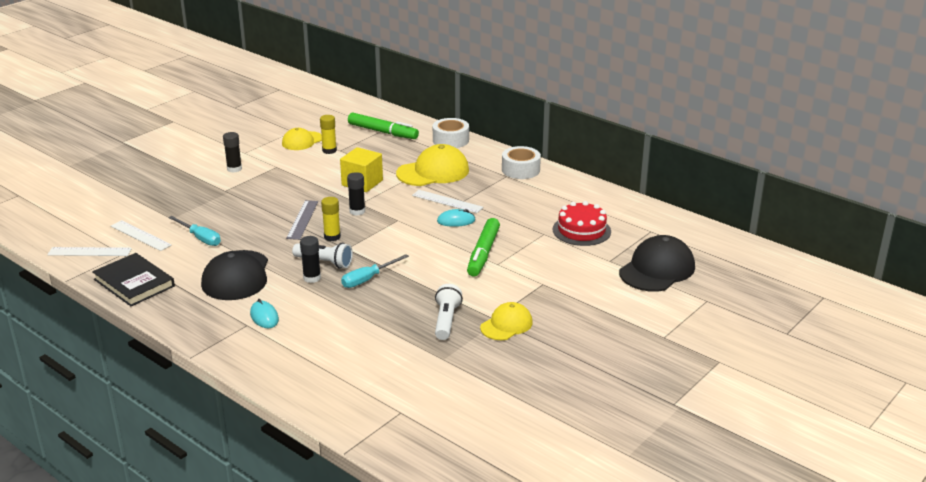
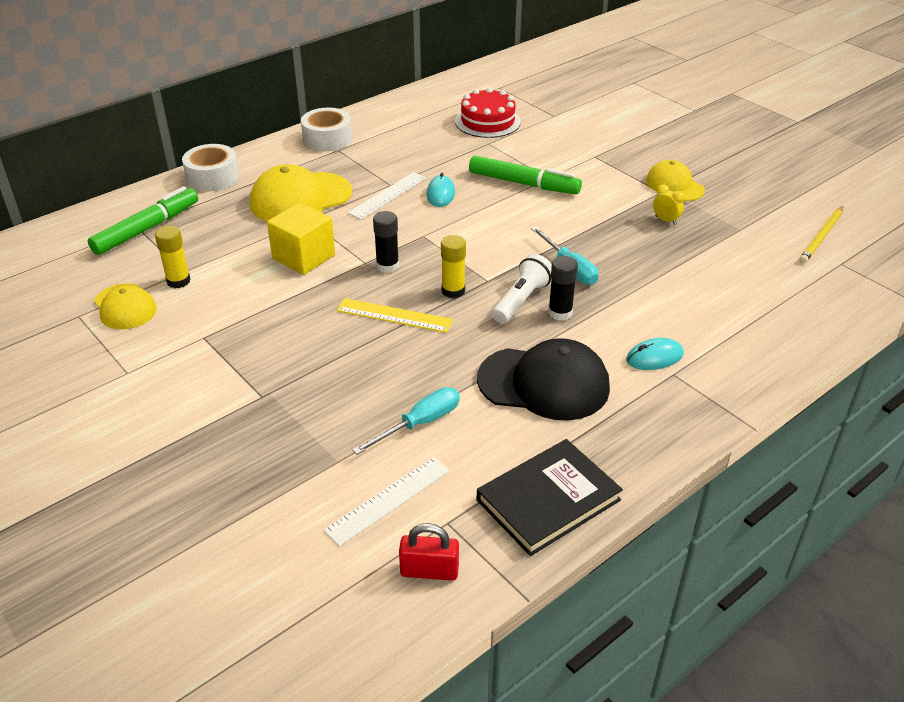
camera: 80 degrees left, 10 degrees up
(89, 252) = (429, 571): white ruler -> red padlock
(234, 169) = (185, 385): black glue stick -> none
(302, 219) = (394, 315): grey ruler -> yellow ruler
(433, 172) = (300, 198): yellow cap -> yellow cap turned 105 degrees counterclockwise
(442, 404) = (822, 236): none -> yellow pencil
(446, 320) = (665, 220): white flashlight -> yellow clock
(657, 269) = (575, 95): black cap -> none

